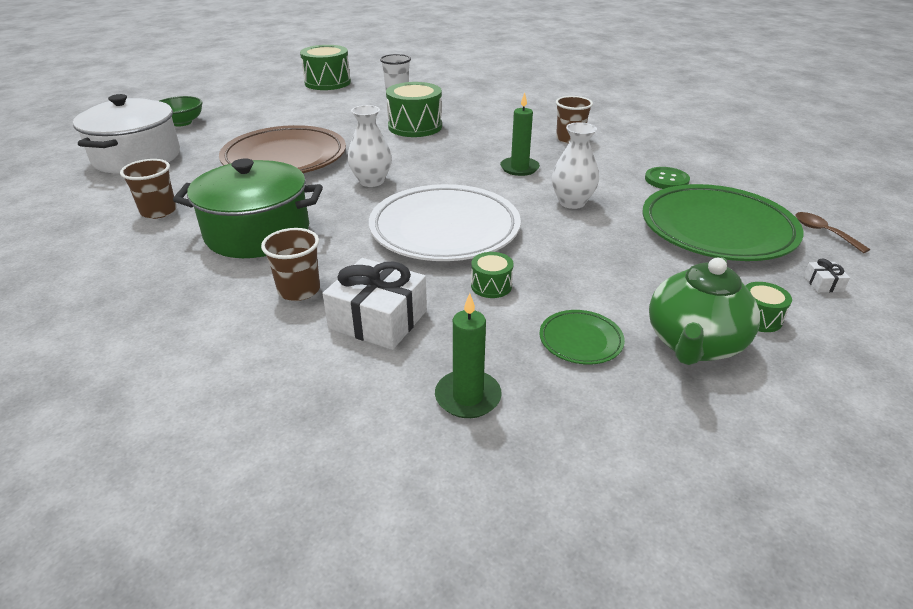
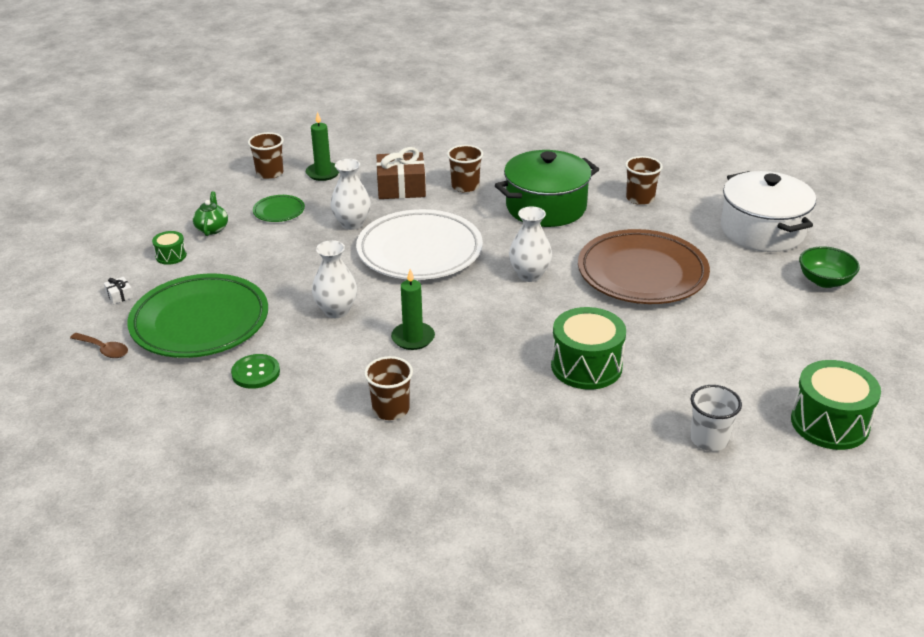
camera: 150 degrees right, 0 degrees up
(378, 319) = (401, 187): white gift -> brown gift
(491, 286) = (352, 223): green drum -> white vase
(562, 437) = (269, 173): none -> brown cup
(693, 344) = (212, 229): green teapot -> green teapot, size x0.54

